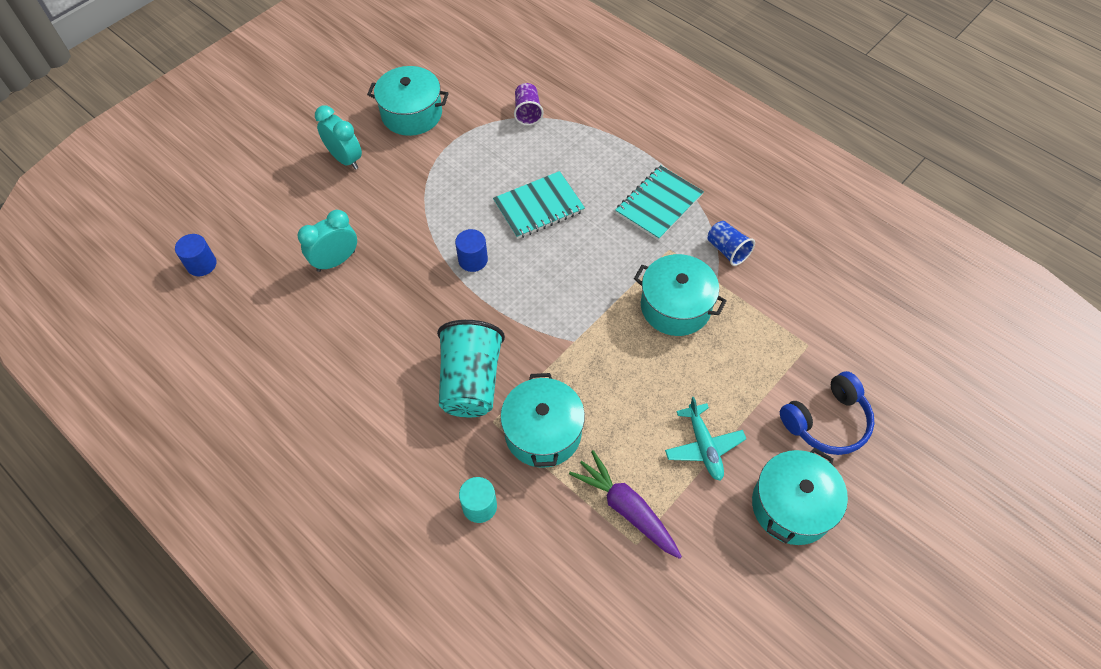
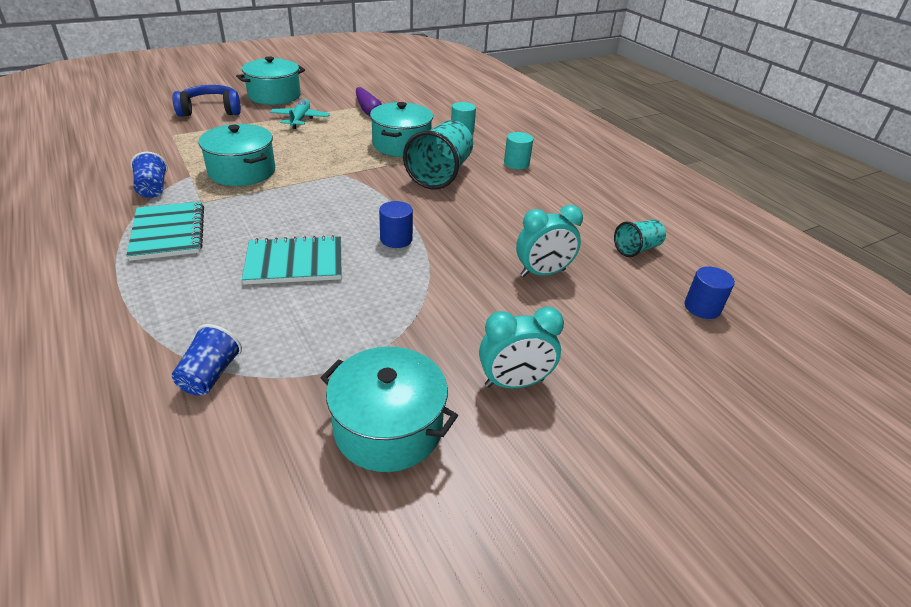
camera: 165 degrees left, 20 degrees down
(248, 322) = (637, 249): none -> turquoise cup
(345, 159) = (514, 383): turquoise clock -> turquoise clock turned 75 degrees counterclockwise
(387, 443) = (516, 163): none -> turquoise cylinder
(527, 112) = (210, 375): purple cup -> blue cup
(659, 204) = (168, 233): turquoise notebook -> turquoise notebook turned 75 degrees counterclockwise

